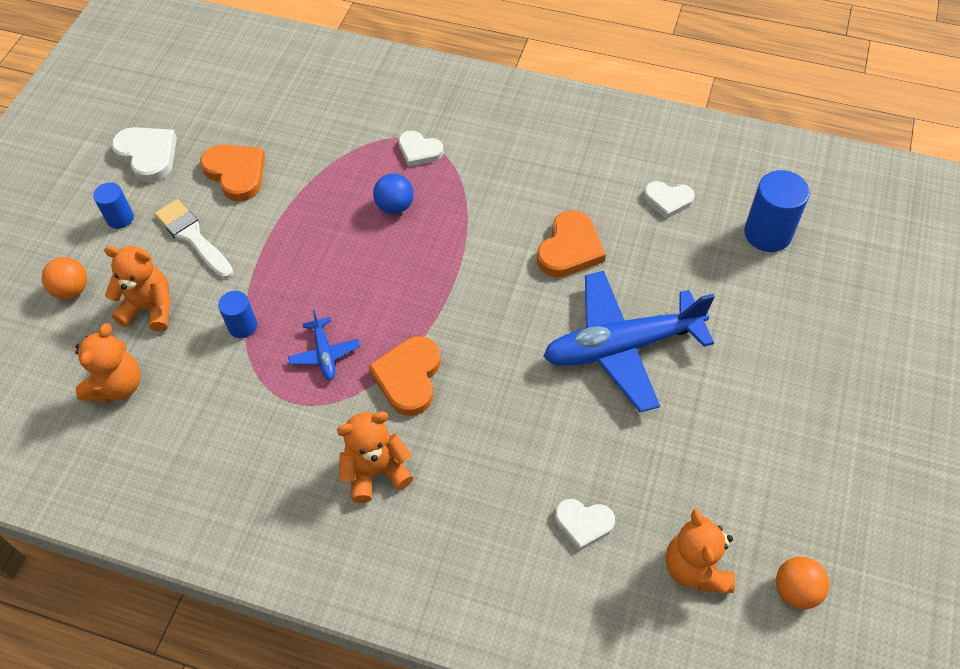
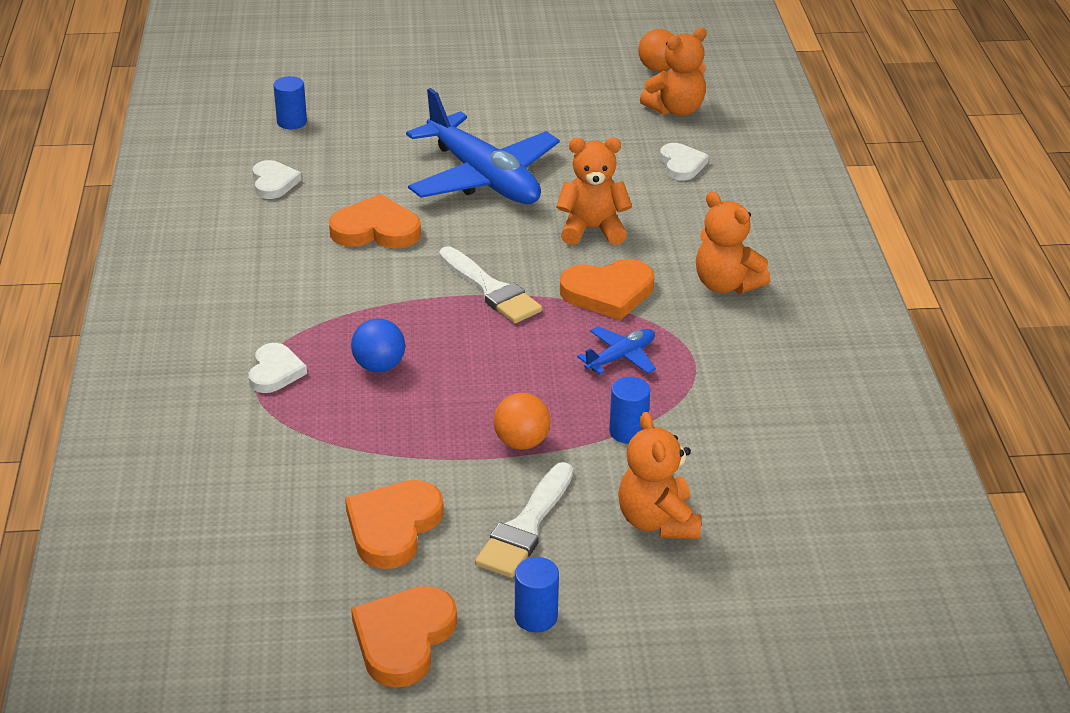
camera: 115 degrees left, 20 degrees down
(72, 290) = (680, 611): orange ball -> orange ball (521, 442)
(117, 385) = (777, 504): orange teddy bear -> orange teddy bear (592, 229)
(148, 155) = (403, 639): white heart -> orange heart
(452, 299) = (491, 289): none -> white brush
(767, 233) = (292, 122): blue cylinder -> blue cylinder, size x0.59

